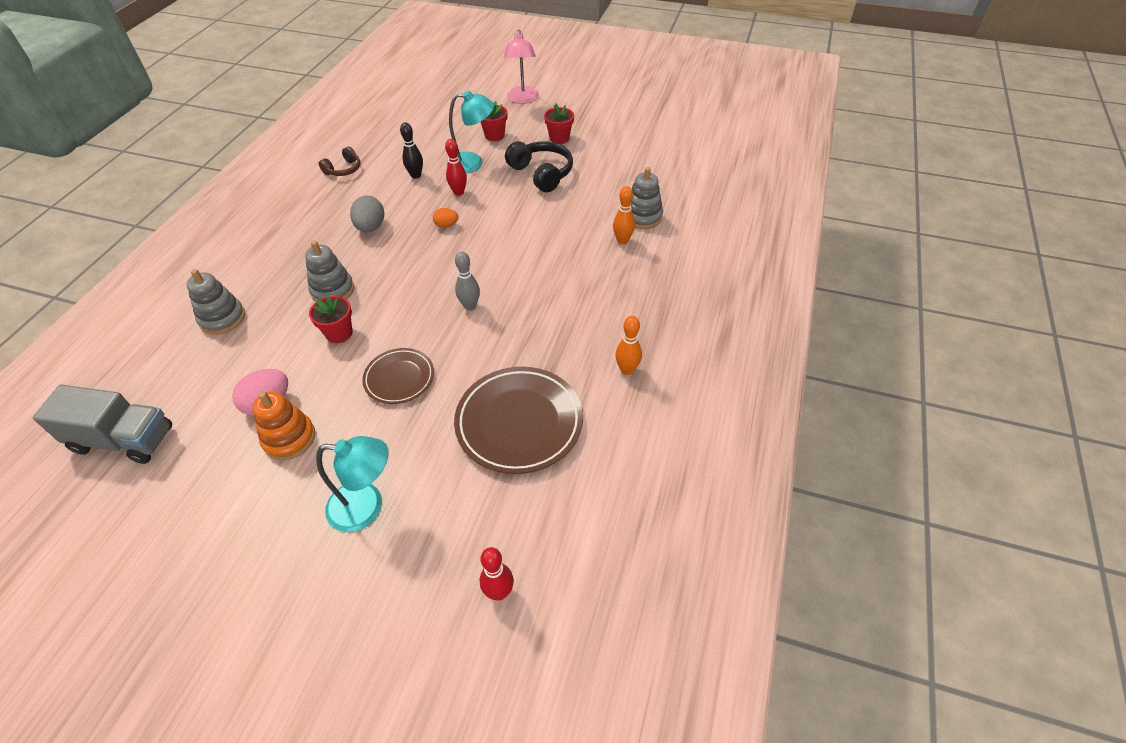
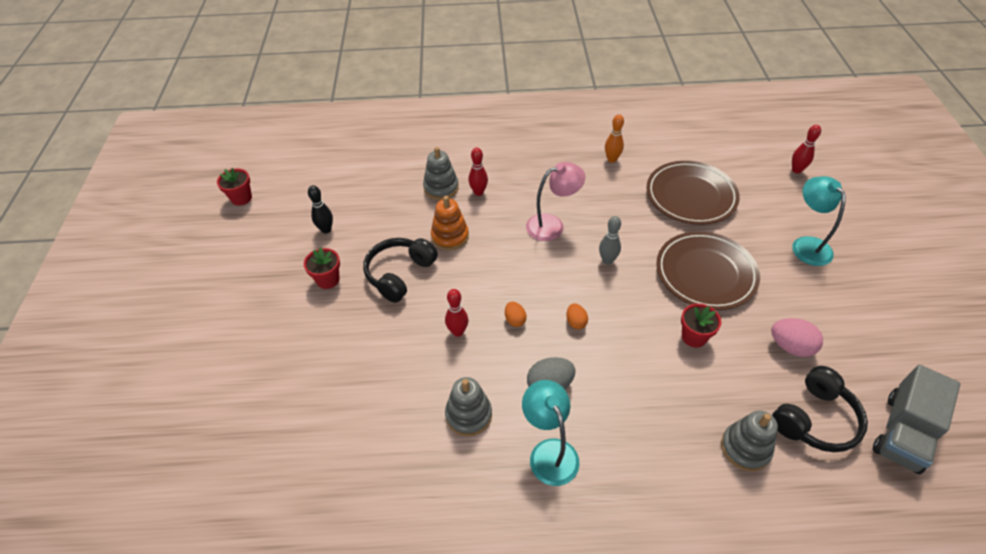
camera: 110 degrees left, 0 degrees up
(124, 439) = (903, 432): grey truck -> grey truck turned 135 degrees counterclockwise
(197, 379) = (814, 419): none -> black headphones
(289, 438) = (803, 314): orange stacking toy -> orange stacking toy (450, 236)
(332, 290) = (652, 371): grey stacking toy -> grey stacking toy (468, 415)
(343, 169) = (458, 477): brown headphones -> none
(399, 378) = (705, 274): brown plate -> brown plate, size x1.71
(416, 175) = (442, 387): black bowling pin -> black bowling pin (326, 230)
(416, 260) = (576, 322): none -> orange egg
(473, 163) = (399, 340): turquoise lamp -> turquoise lamp (549, 452)
(494, 135) = (336, 341): red flower pot -> red flower pot (241, 198)
(522, 99) = (244, 343): pink lamp -> pink lamp (552, 225)
(622, 241) = (478, 192): orange bowling pin -> red bowling pin

